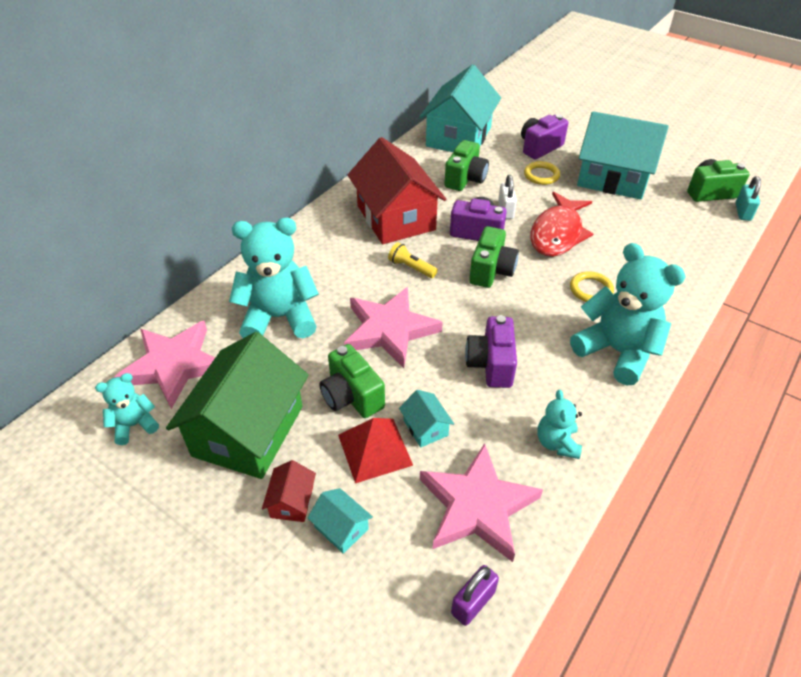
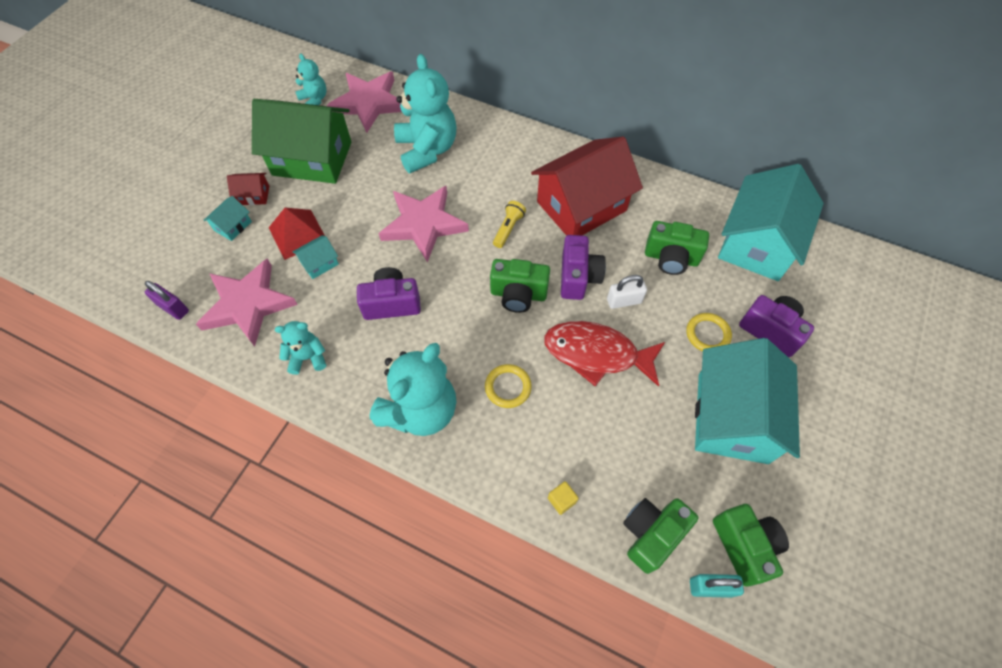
camera: 80 degrees right, 15 degrees up
(351, 396) = (348, 211): green camera -> green camera (651, 534)
(458, 137) = (757, 243): turquoise house -> turquoise house turned 75 degrees counterclockwise
(692, 272) = (561, 500): none -> yellow cube

